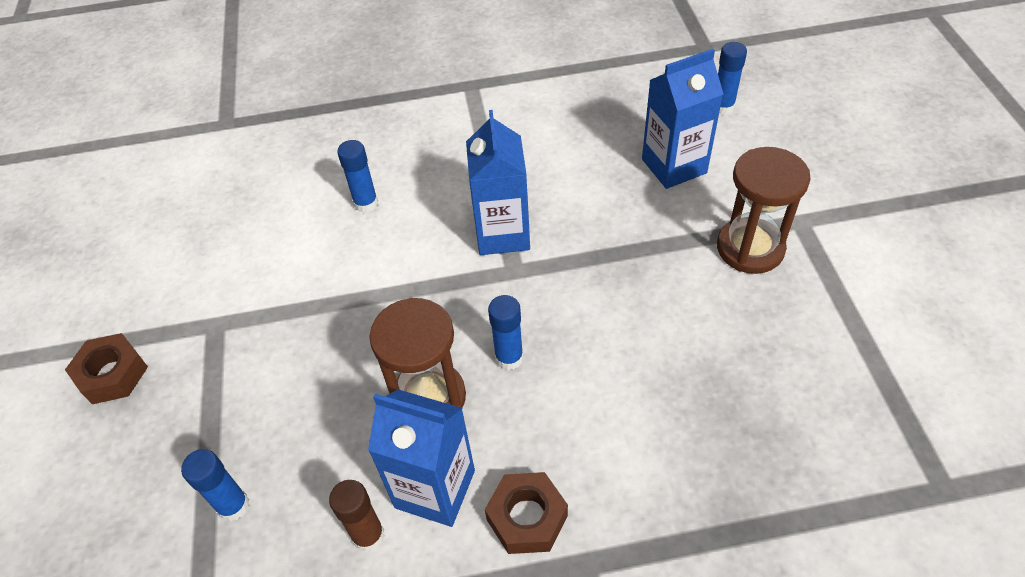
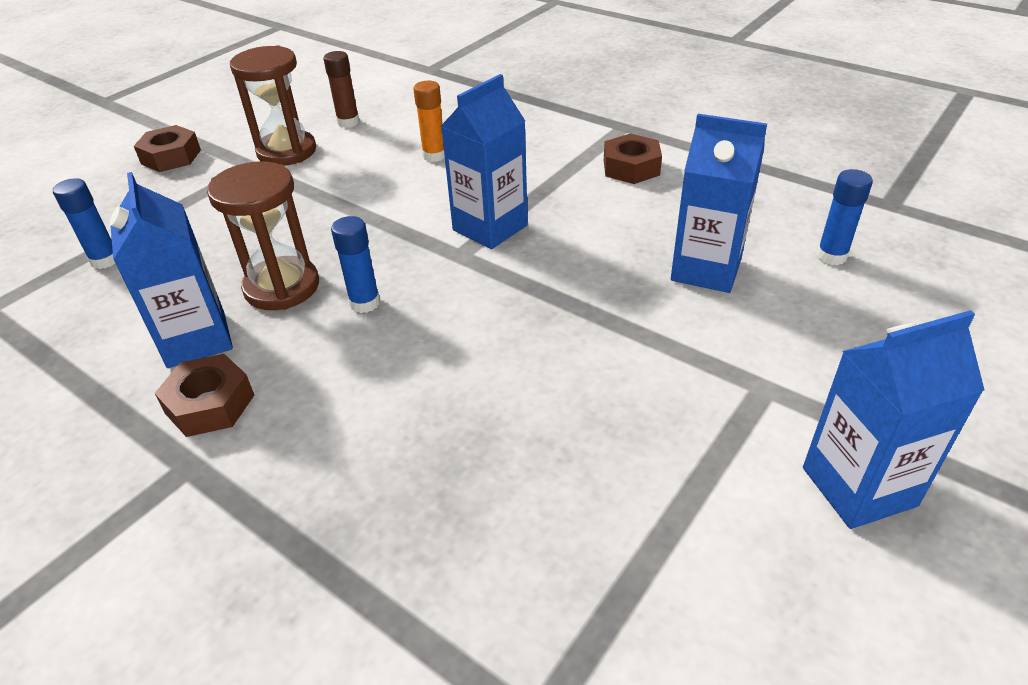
camera: 45 degrees right, 10 degrees down
(366, 203) = (434, 156): blue glue stick -> orange glue stick
(368, 535) = (126, 332): brown glue stick -> brown glue stick (348, 122)
(524, 117) = (631, 167): none -> brown nut
(750, 248) = (676, 372): brown hourglass -> brown hourglass (287, 151)
(902, 243) = (858, 486): none -> blue carton

